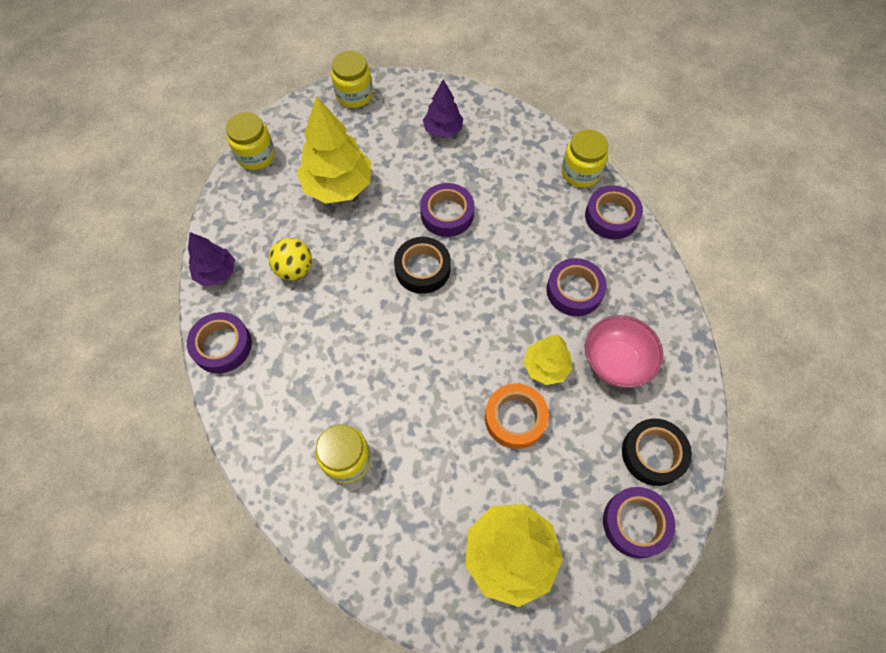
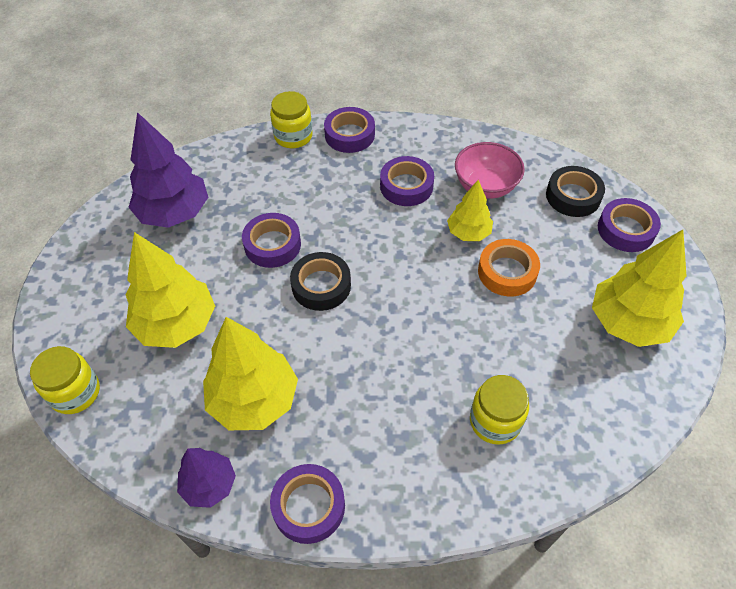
camera: 65 degrees left, 10 degrees down
(294, 269) = (254, 400): yellow ball -> yellow tree
(354, 95) = (70, 270): yellow jar -> none
(443, 130) = (174, 213): purple tree -> purple tree, size x1.73

